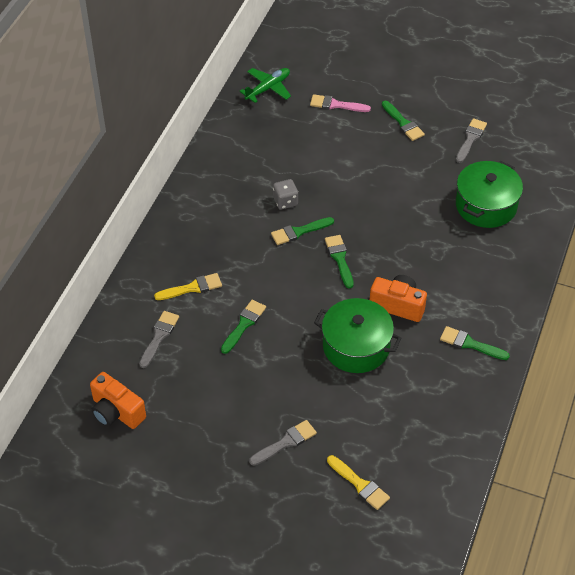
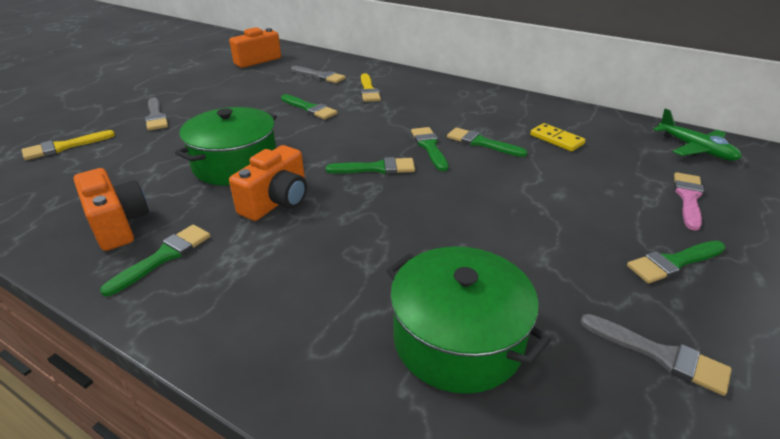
camera: 100 degrees right, 15 degrees down
(269, 159) = (556, 139): none -> yellow domino
(285, 201) = (481, 143): grey dice -> green brush
(448, 384) = (118, 224): none -> orange camera

